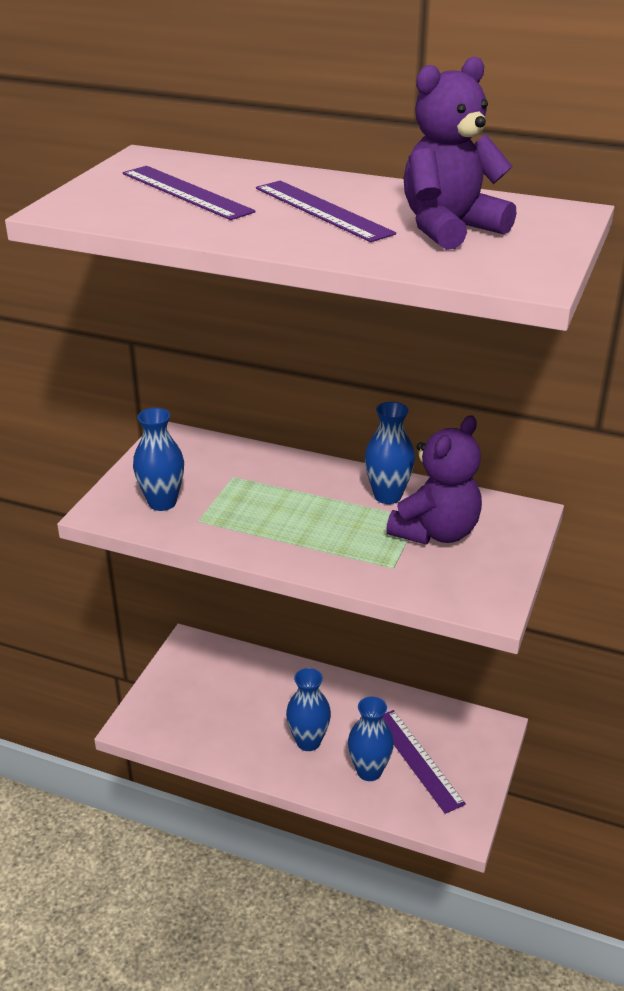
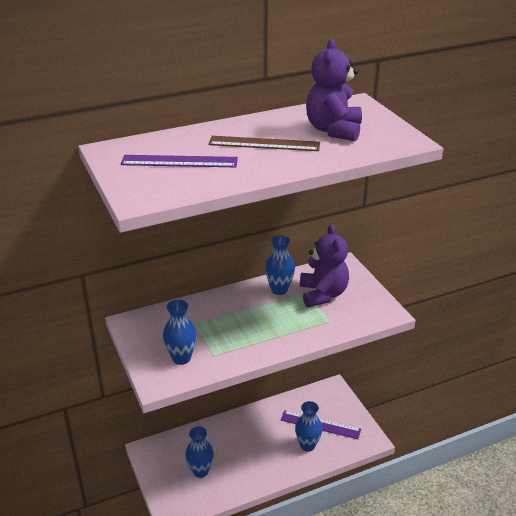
camera: 45 degrees left, 0 degrees up
(308, 742) = (266, 453): blue vase -> blue vase (200, 471)
(322, 210) = (264, 144): purple ruler -> brown ruler

